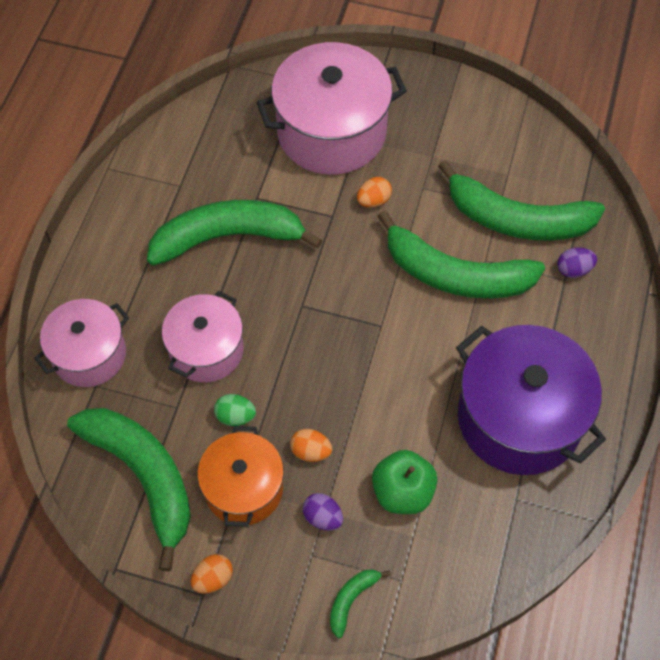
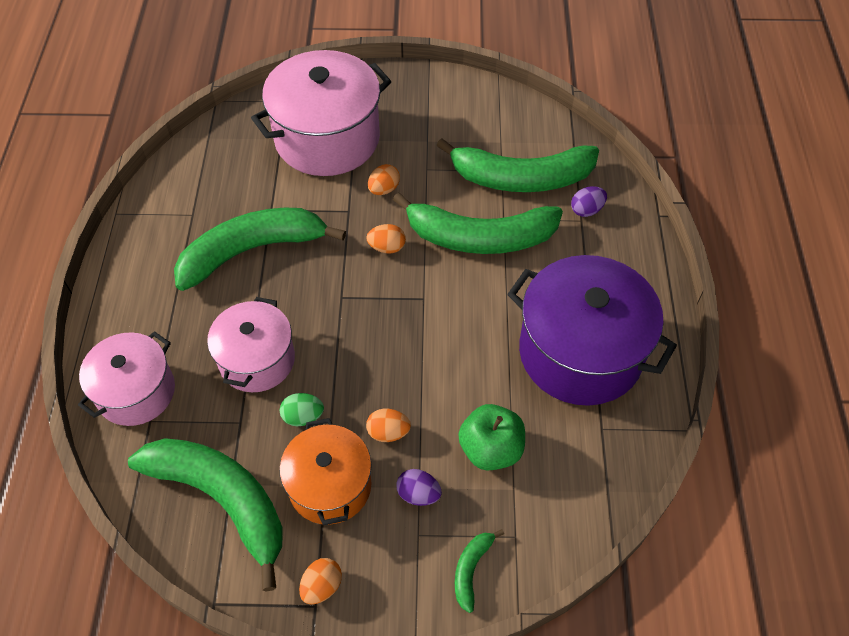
camera: 15 degrees left, 5 degrees down
(360, 264) = (387, 247): none -> orange egg

